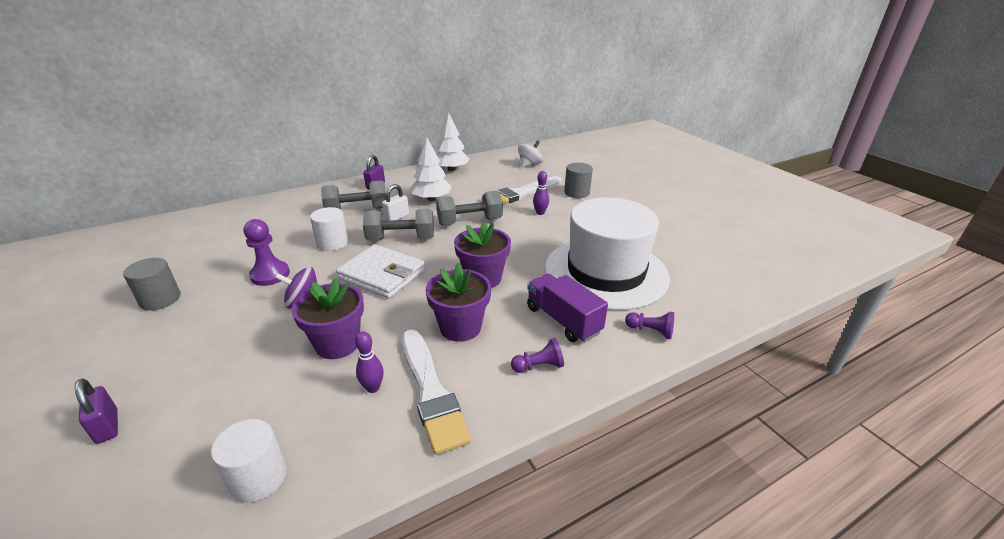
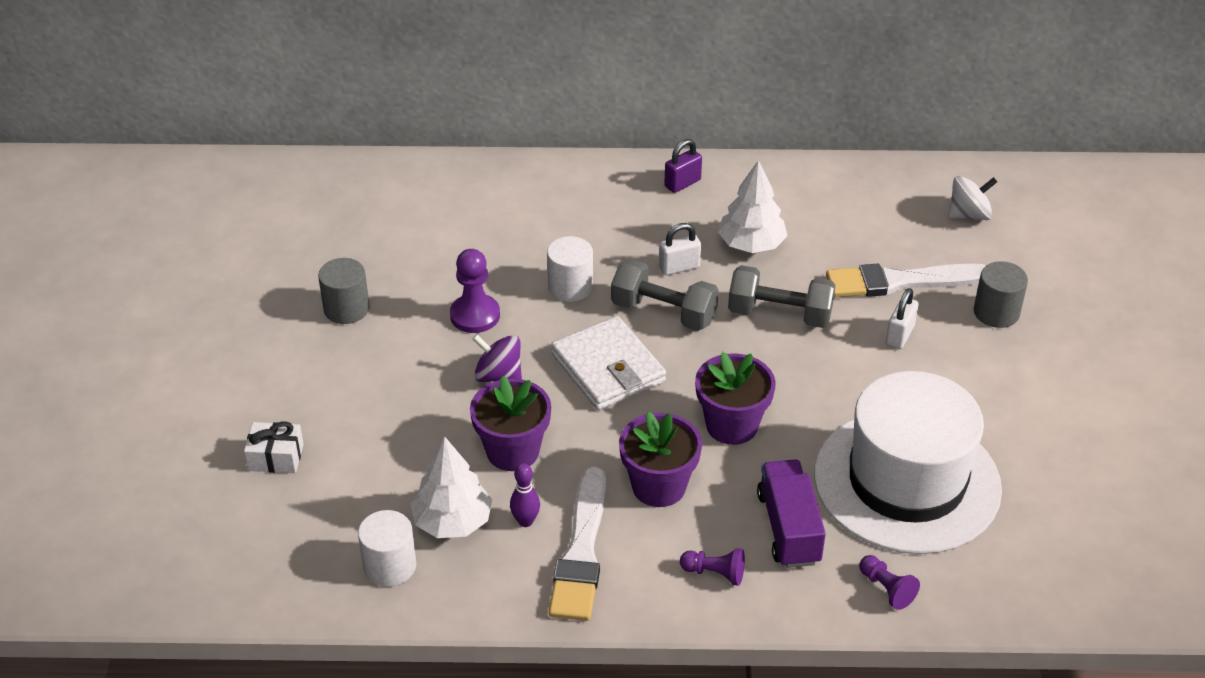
camera: 30 degrees right, 10 degrees up
(107, 426) = (276, 457): purple padlock -> white gift
(357, 210) = (631, 231): grey dumbbell -> none
(451, 169) = (824, 182): white tree -> white tree (452, 522)
(540, 213) = (899, 335): purple bowling pin -> white padlock

